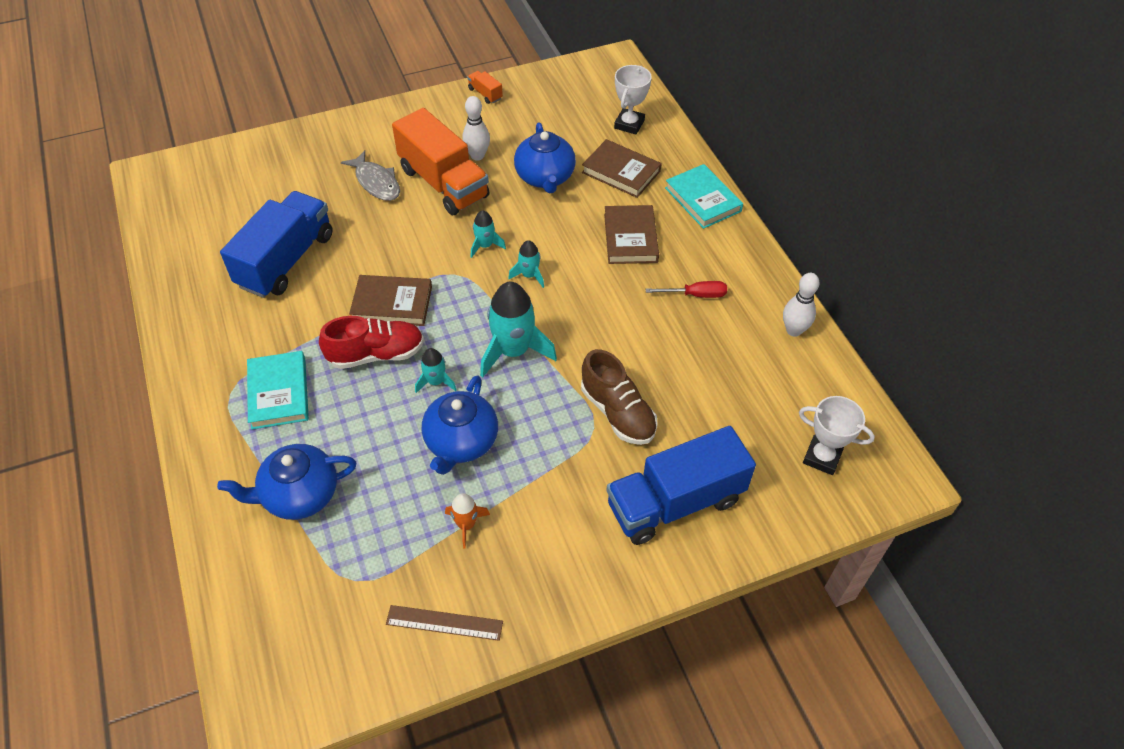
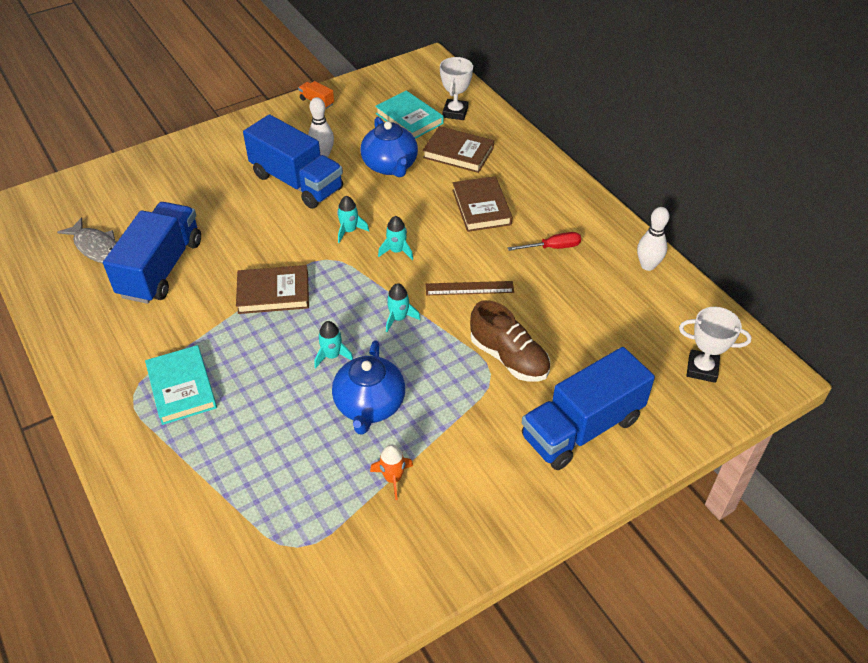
camera: 10 degrees left, 5 degrees down
(299, 495) = (224, 477): blue teapot -> none
(376, 182) = (232, 189): grey fish -> grey fish (96, 247)
(376, 354) = (269, 339): red shoe -> none
(444, 183) = (297, 182): orange truck -> blue truck
(444, 622) = (394, 570): brown ruler -> brown ruler (469, 288)
(513, 351) = (398, 318): turquoise rocket -> turquoise rocket, size x0.51
(703, 199) = (537, 167): turquoise book -> turquoise book (409, 118)

